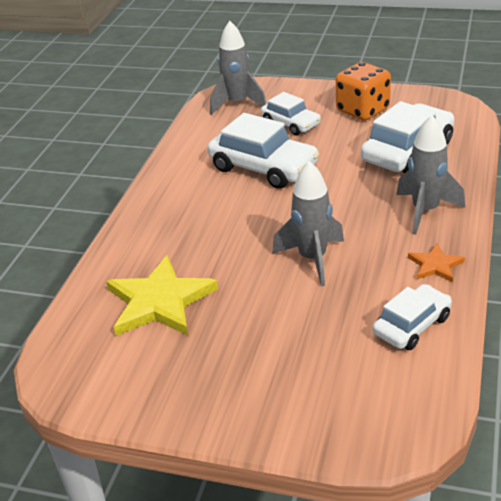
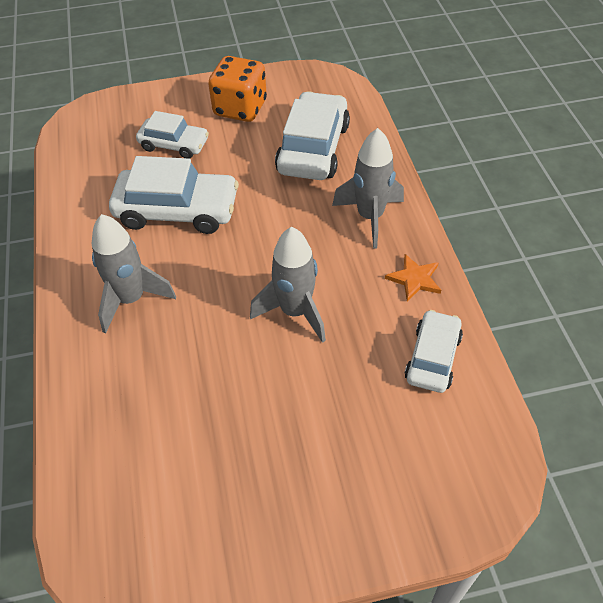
camera: 30 degrees left, 15 degrees up
(159, 301) = (164, 426): yellow star -> none
(237, 104) = (99, 132): grey rocket -> grey rocket (131, 299)

